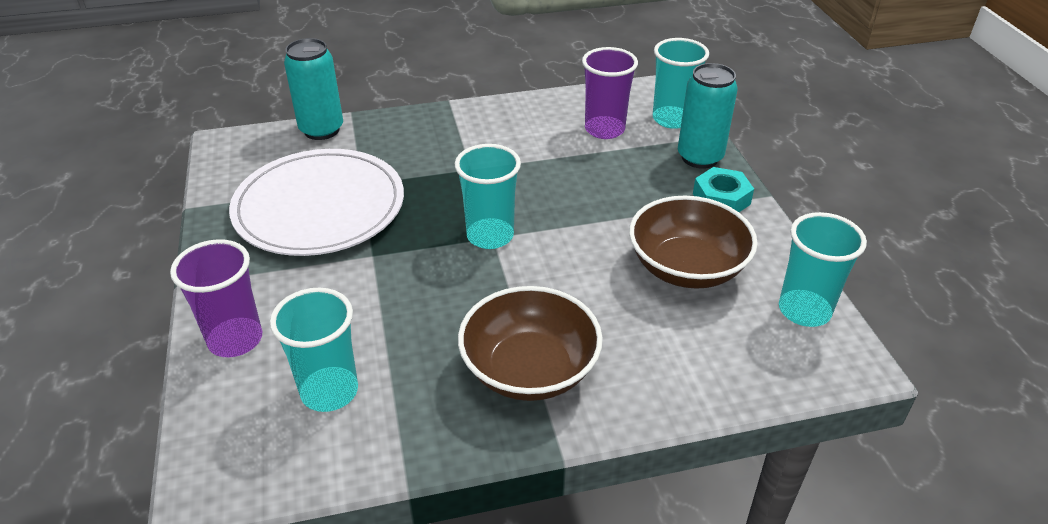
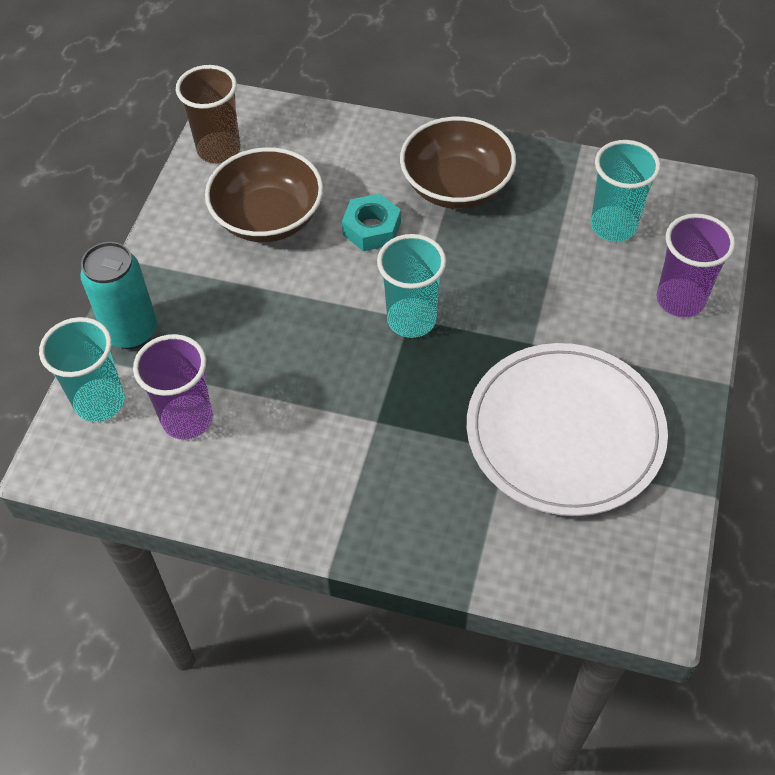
camera: 150 degrees left, 15 degrees up
(321, 130) = (521, 577): turquoise can -> none
(721, 199) = (167, 272): turquoise nut -> turquoise nut (372, 229)
(804, 310) = (219, 150): turquoise cup -> brown cup

